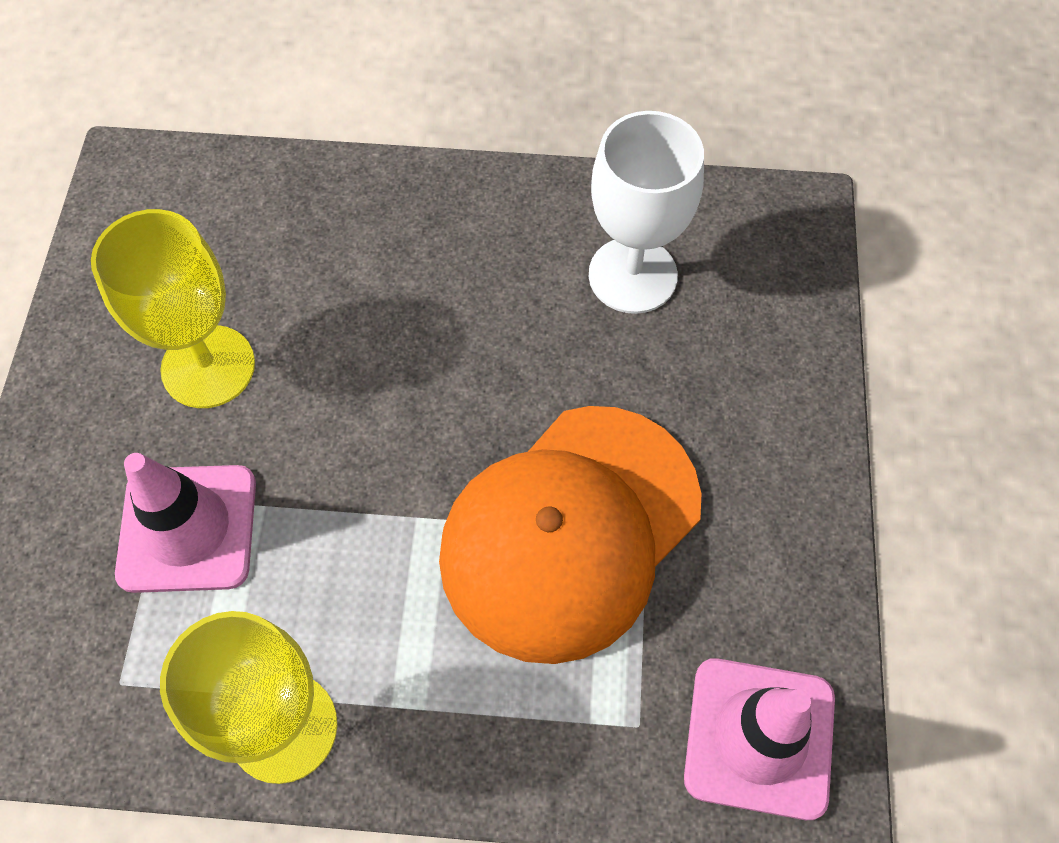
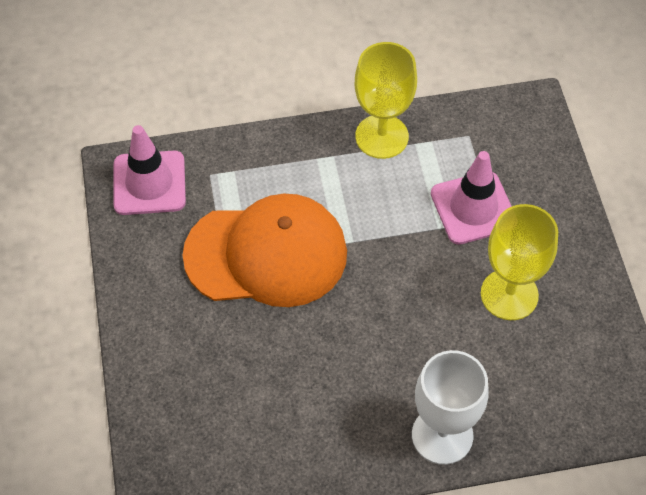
camera: 165 degrees right, 5 degrees down
(570, 531) = (266, 254): orange cap -> orange cap turned 60 degrees clockwise
(632, 275) = (265, 419): white goblet -> white goblet (442, 435)

